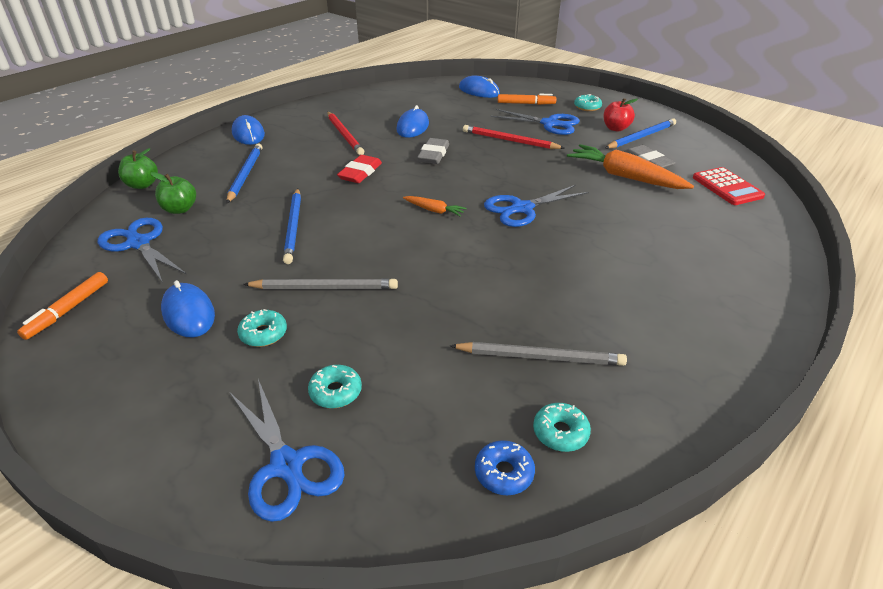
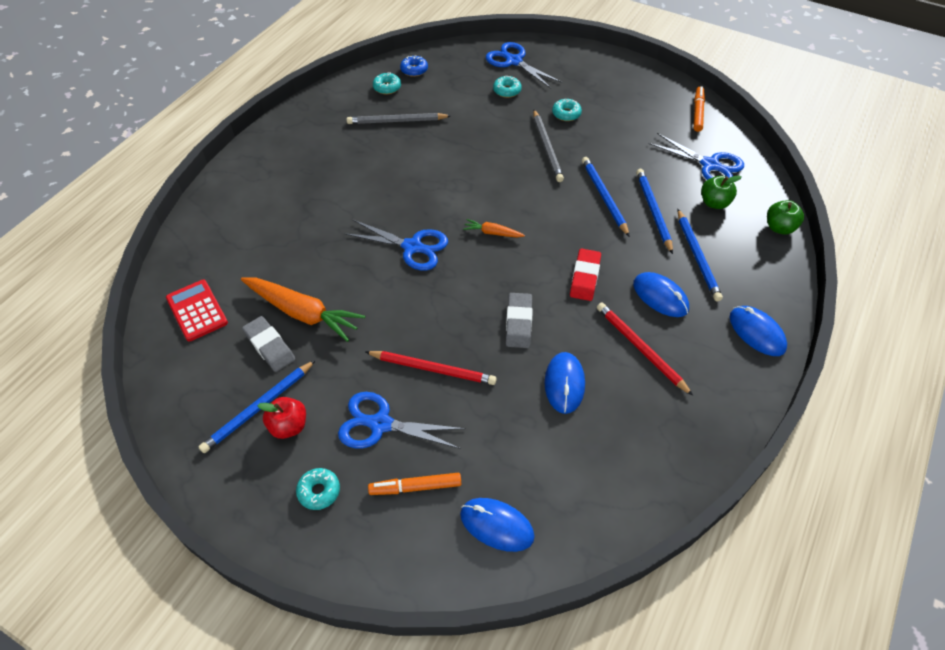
camera: 170 degrees right, 15 degrees up
(188, 313) = (622, 120): blue mouse -> blue mouse (660, 296)
(252, 210) = (653, 211): none -> blue pencil
(324, 288) = (547, 147): grey pencil -> grey pencil turned 90 degrees counterclockwise
(522, 208) = (412, 247): blue scissors -> blue scissors turned 60 degrees clockwise

